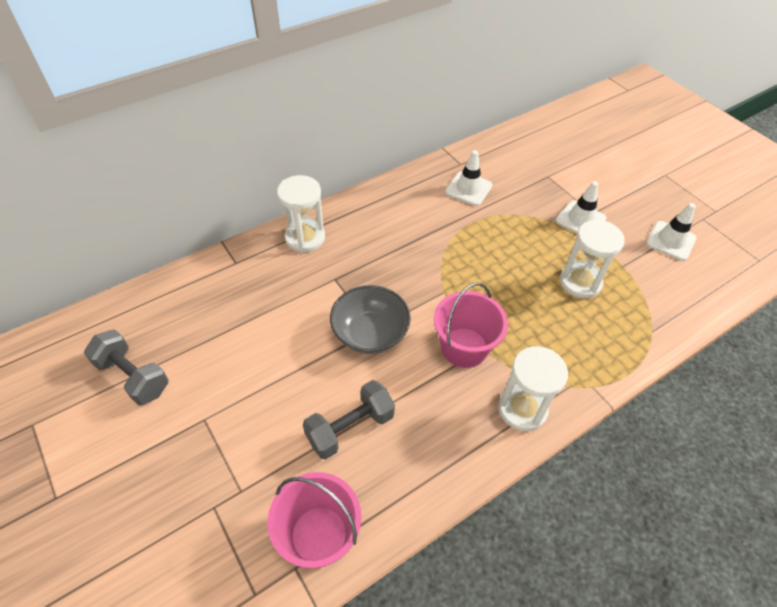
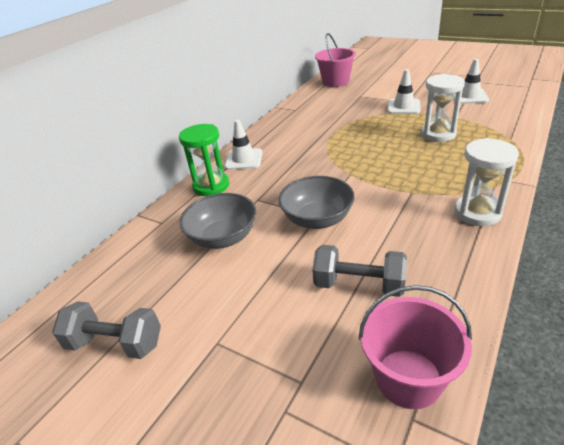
camera: 20 degrees left, 15 degrees down
(275, 310) = (223, 237): none -> grey bowl
(305, 238) = (211, 186): white hourglass -> green hourglass
(350, 428) = (359, 285): grey dumbbell -> grey dumbbell turned 75 degrees clockwise
(464, 347) = (397, 197): pink bucket -> pink bucket (335, 82)
(468, 189) = (313, 119): white traffic cone -> white traffic cone (244, 159)

